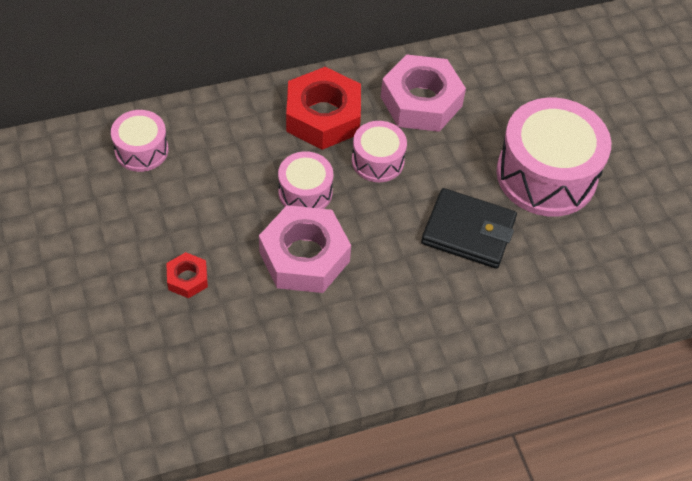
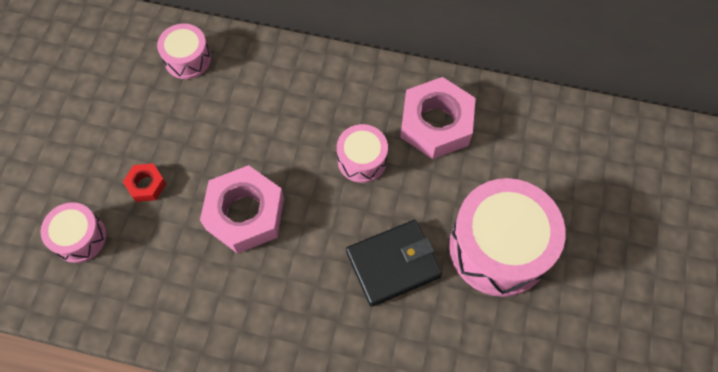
camera: 35 degrees right, 10 degrees up
(305, 192) = (285, 158): pink drum -> pink drum (80, 237)
(323, 116) = (345, 98): red nut -> none
(468, 231) = (393, 264): black wallet -> black wallet turned 75 degrees counterclockwise

